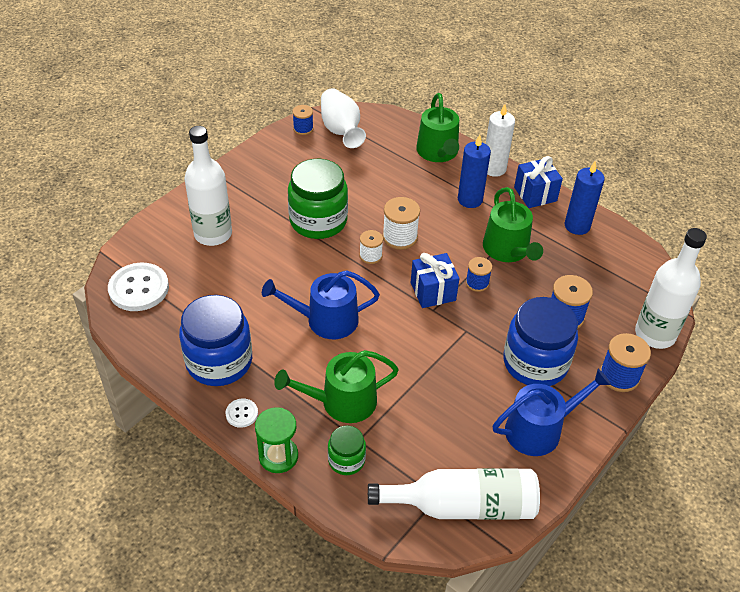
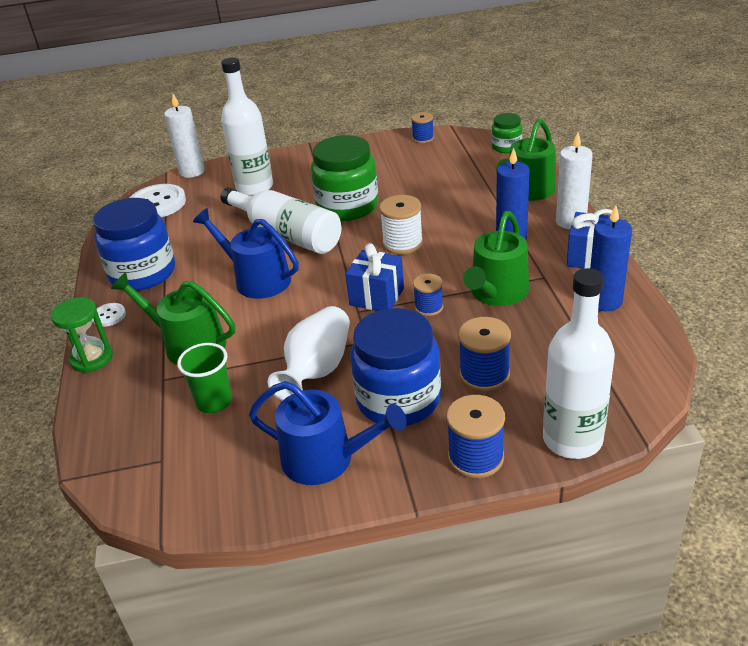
camera: 45 degrees right, 10 degrees down
(129, 241) = (192, 172): none -> white candle
(341, 130) = (455, 148): white vase -> white vase (317, 370)
(346, 460) = (133, 389): green jar -> green jar (506, 147)
(370, 256) = (358, 247): white spool -> none
(419, 434) = (214, 402): none -> green cup
(462, 505) = (172, 480): white bottle -> white bottle (286, 234)

